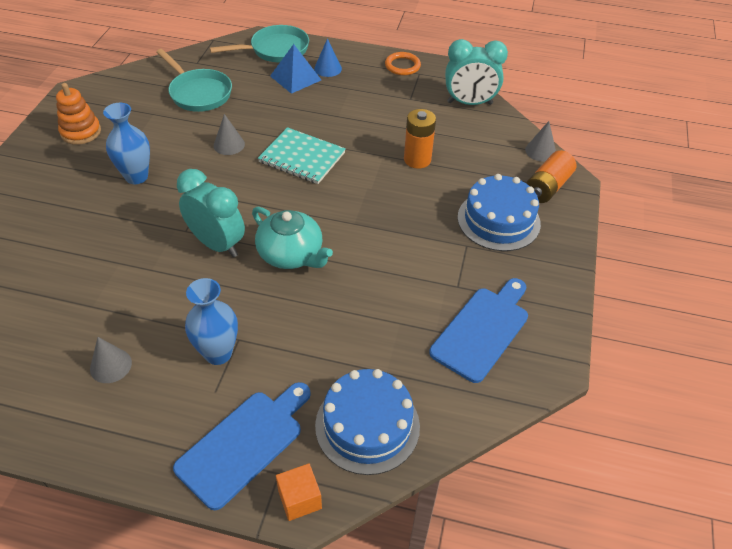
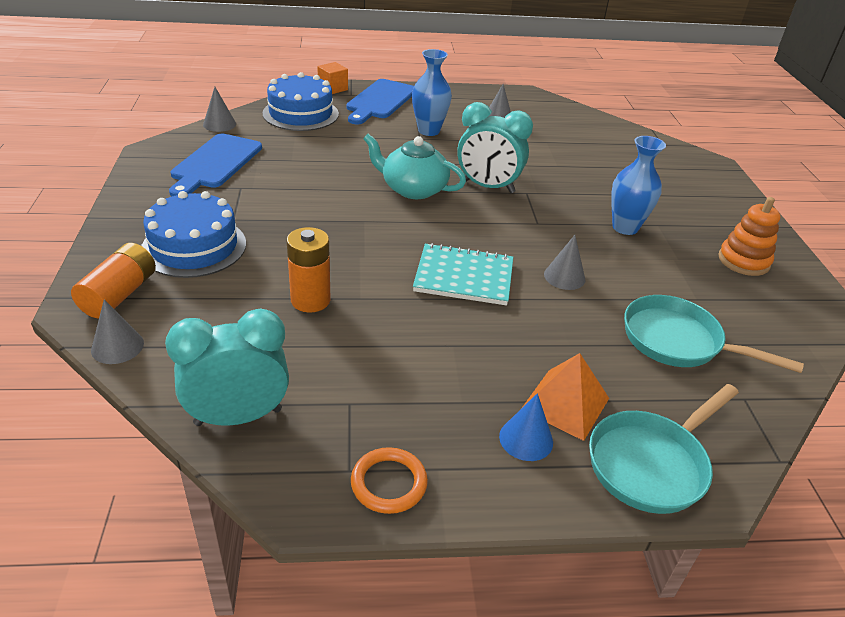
camera: 160 degrees right, 10 degrees down
(295, 78) = (565, 404): blue pyramid -> orange pyramid
(477, 416) = (219, 124): none -> grey cone

